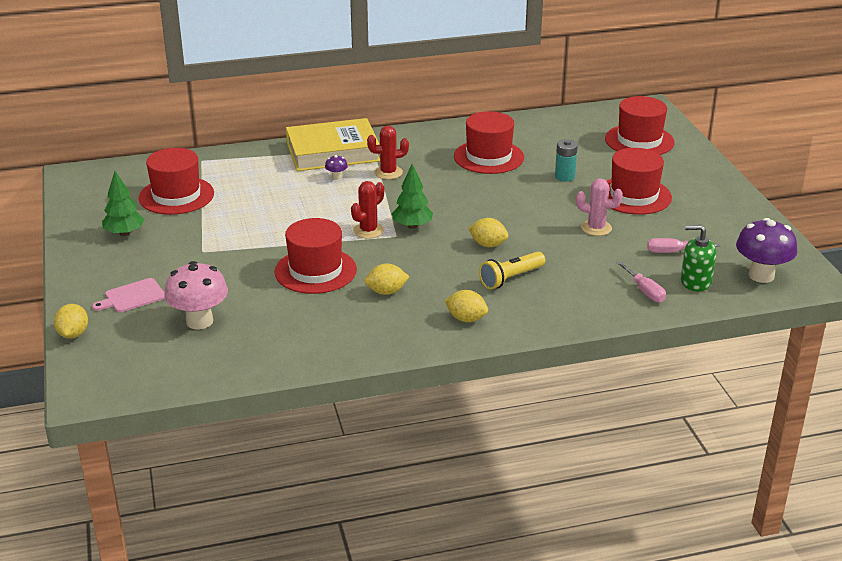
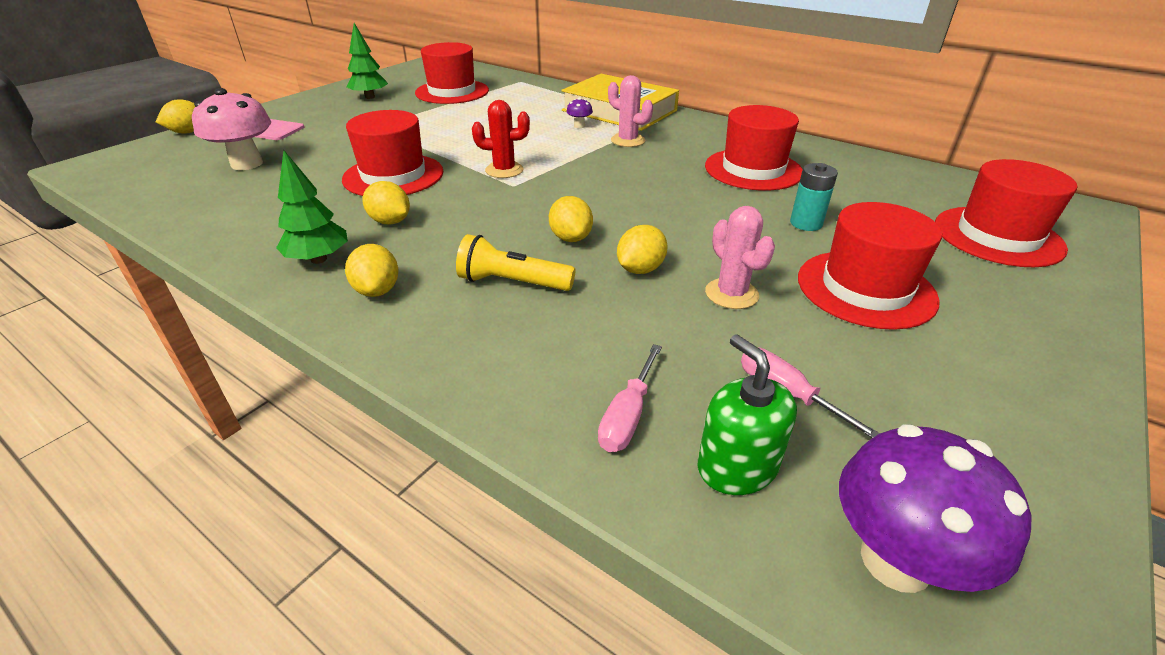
camera: 50 degrees right, 5 degrees up
(388, 172) = (628, 140): red cactus -> pink cactus
(412, 226) = (546, 185): green tree -> green tree (319, 259)
(545, 240) = (640, 269): none -> yellow lemon

